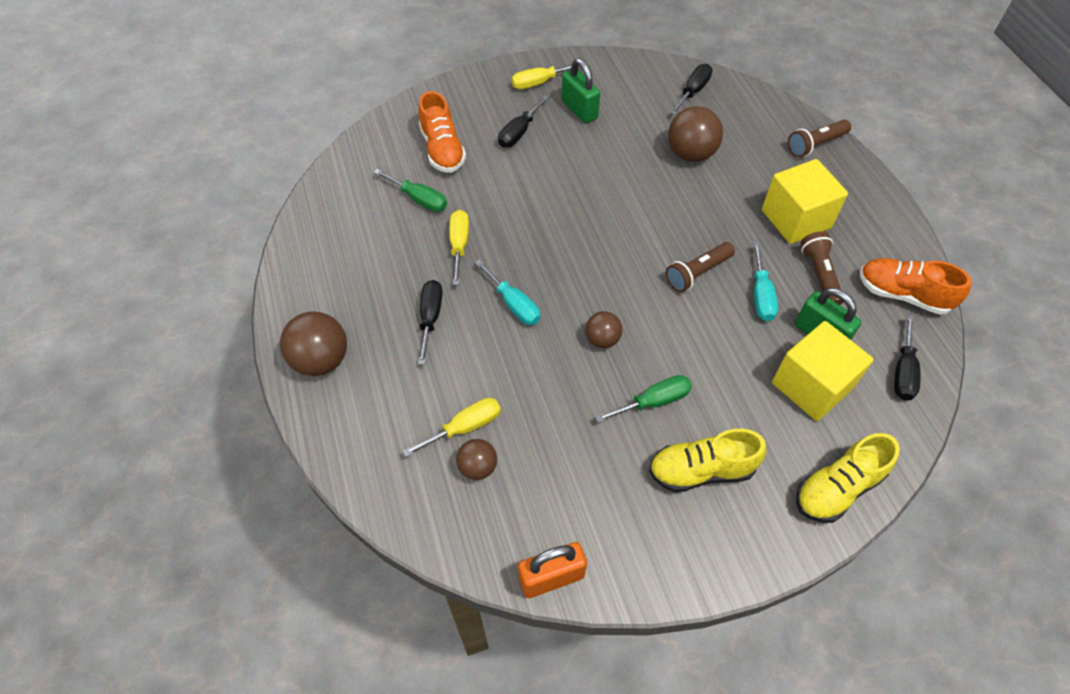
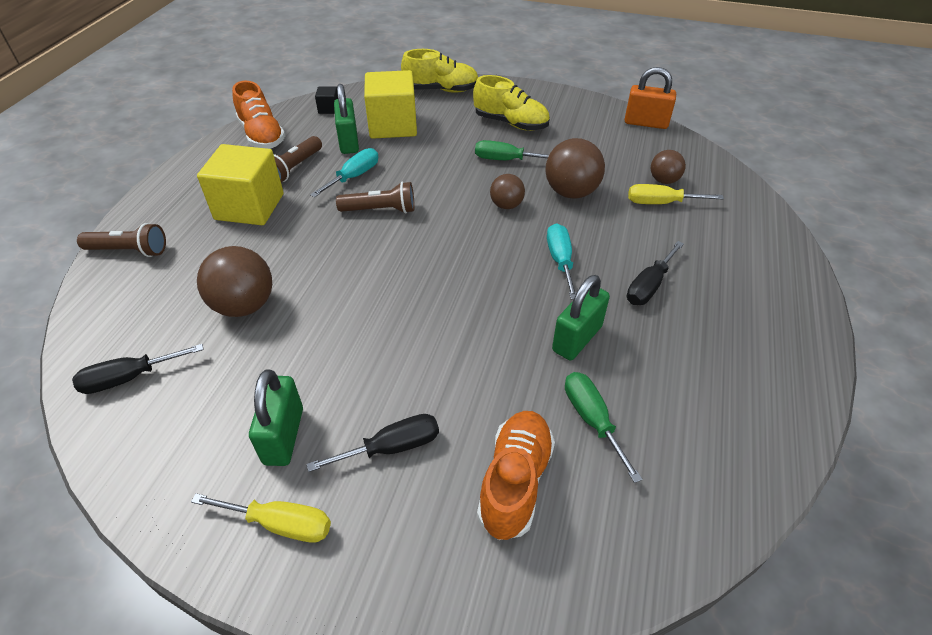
camera: 145 degrees left, 10 degrees down
(321, 360) = (778, 300): brown ball -> brown ball (571, 192)
(459, 245) = (577, 339): yellow screwdriver -> green padlock
(903, 371) = (329, 109): black screwdriver -> black cube

